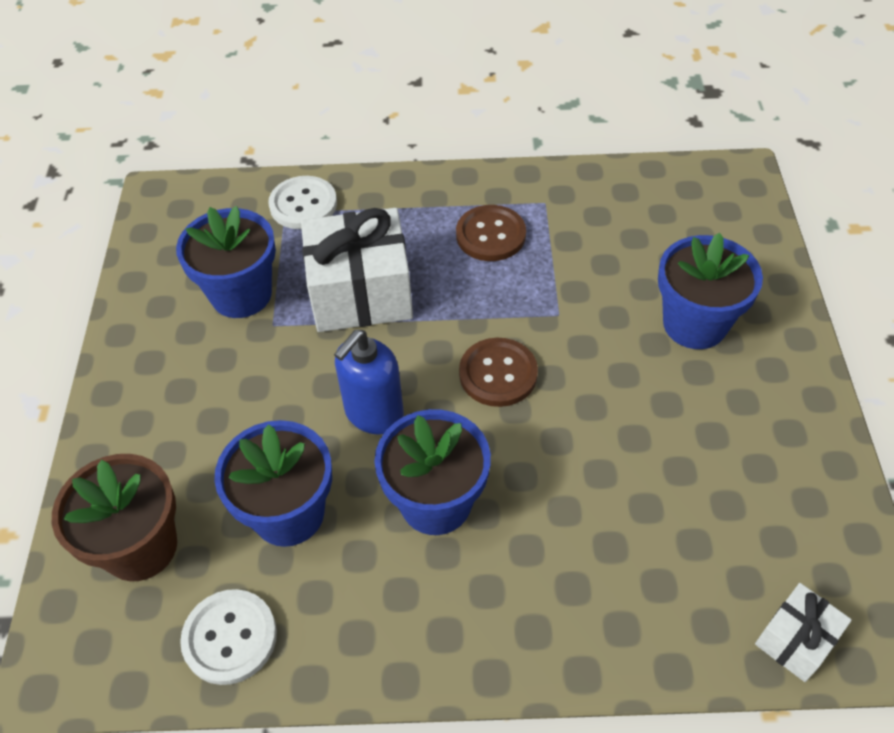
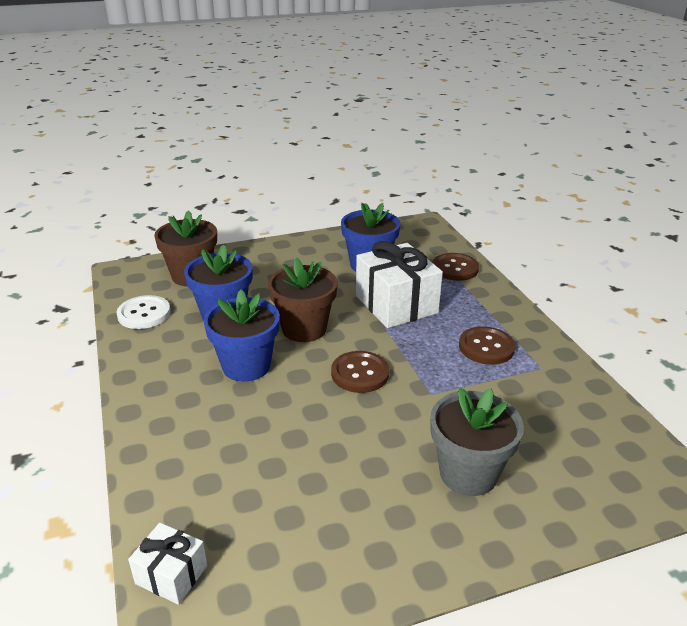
camera: 70 degrees right, 20 degrees down
(303, 204) = (455, 268): white button -> brown button
(373, 413) = (304, 329): blue soap dispenser -> brown flower pot
(694, 324) = (468, 473): blue flower pot -> grey flower pot

